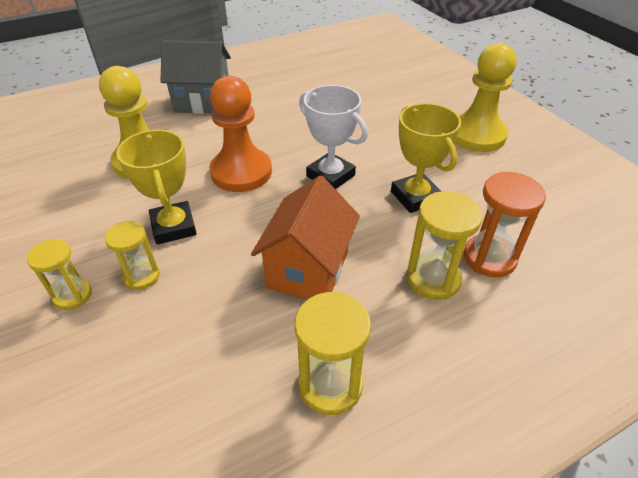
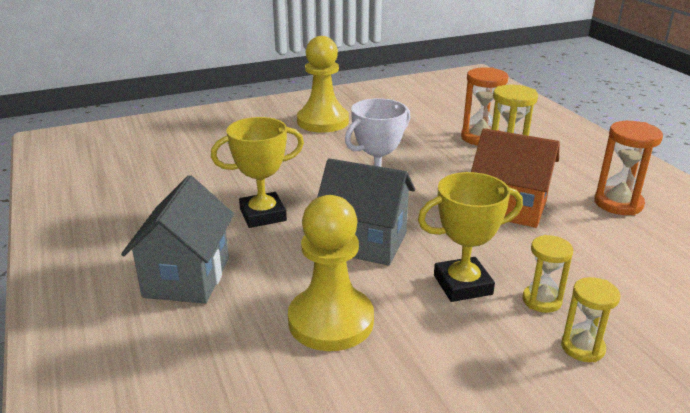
camera: 85 degrees left, 15 degrees down
(241, 172) = (365, 242): orange pawn -> grey house
(330, 385) = (618, 203): yellow hourglass -> orange hourglass
(415, 197) = (410, 155): yellow trophy -> yellow trophy (263, 215)

